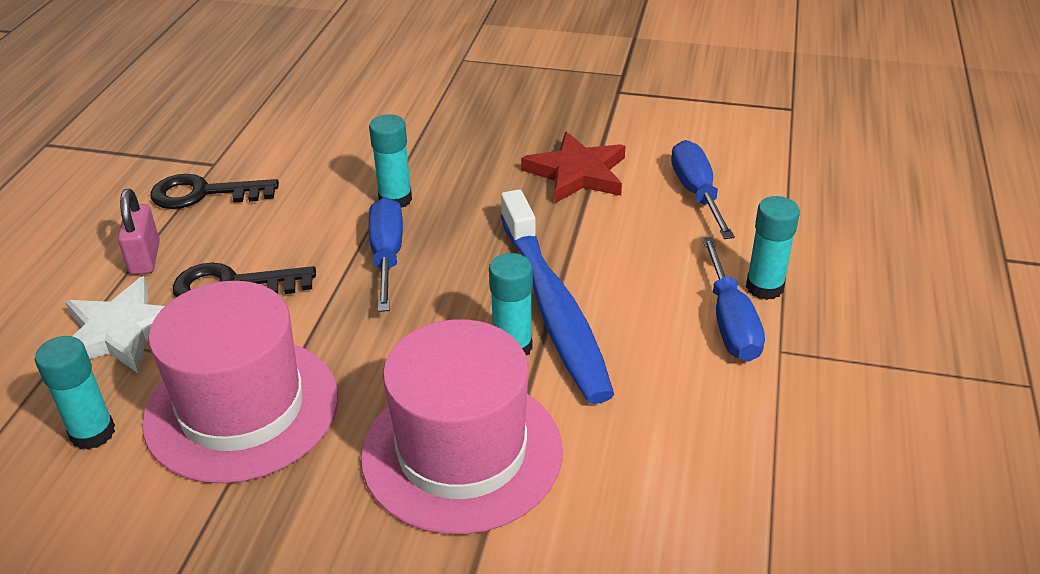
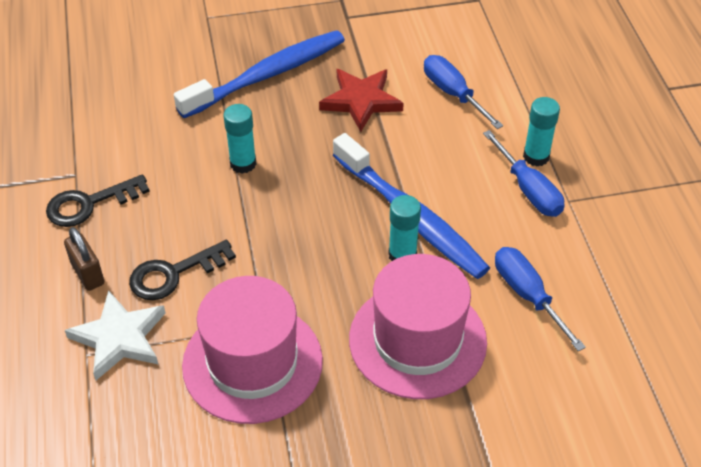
camera: 25 degrees left, 10 degrees up
(93, 433) = (161, 418): turquoise glue stick -> none
(145, 258) = (87, 274): pink padlock -> brown padlock
(387, 256) = (270, 213): blue screwdriver -> blue screwdriver (528, 295)
(487, 124) = (267, 75): none -> blue toothbrush

